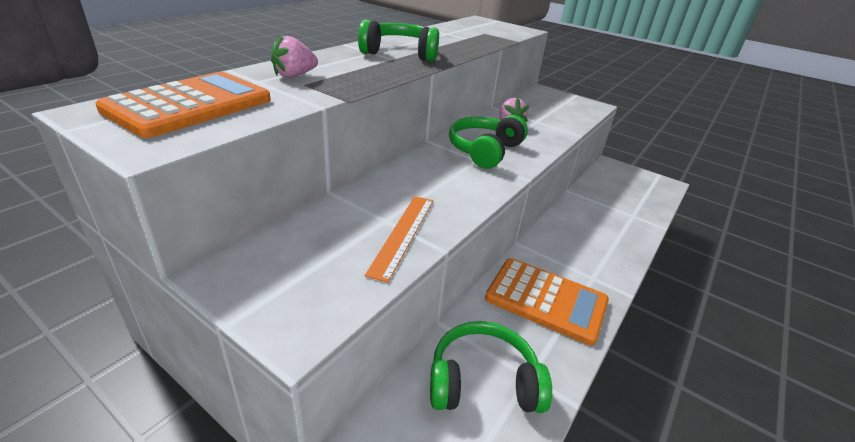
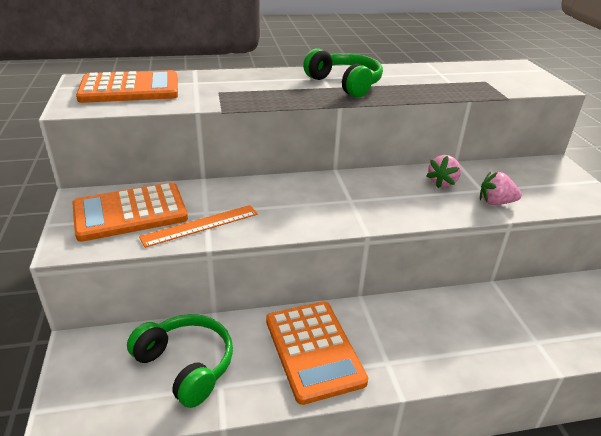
camera: 45 degrees right, 0 degrees up
(294, 75) = (225, 84): pink strawberry -> pink strawberry (495, 202)
(311, 258) = (130, 212): none -> orange calculator
(484, 150) = (371, 195): green headphones -> none

